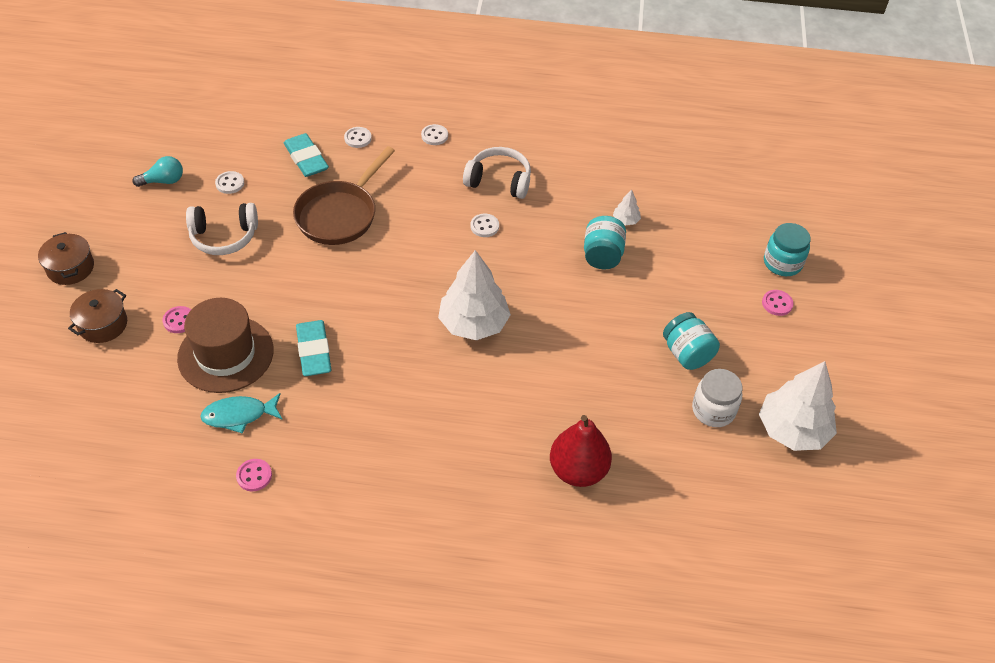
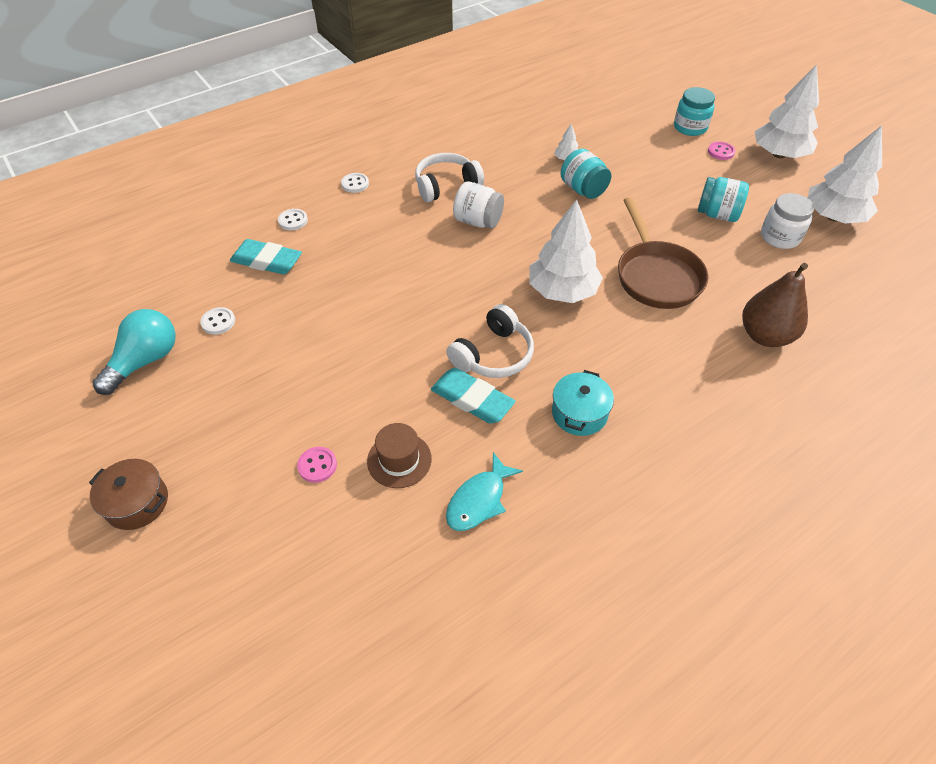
camera: 40 degrees left, 0 degrees up
(103, 324) = (242, 527): brown pot -> none
(163, 181) = (145, 361): turquoise light bulb -> turquoise light bulb, size x1.54
(224, 237) = (269, 367): white headphones -> white headphones (493, 355)
(226, 354) = (399, 460): brown hat -> brown hat, size x0.57
(254, 476) = (559, 538): pink button -> none
(340, 214) = (353, 283): brown pan -> brown pan (656, 276)
(368, 414) = (579, 413): none -> turquoise pot
(484, 226) = (478, 221): white button -> white jar
(578, 470) = (765, 336): red pear -> brown pear
(831, 343) = (779, 154): none -> white tree

